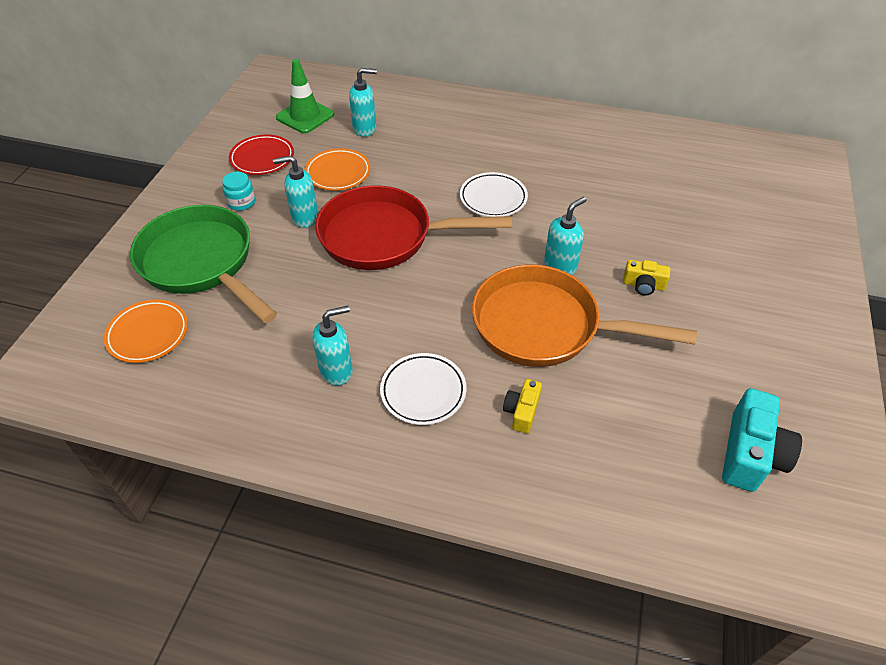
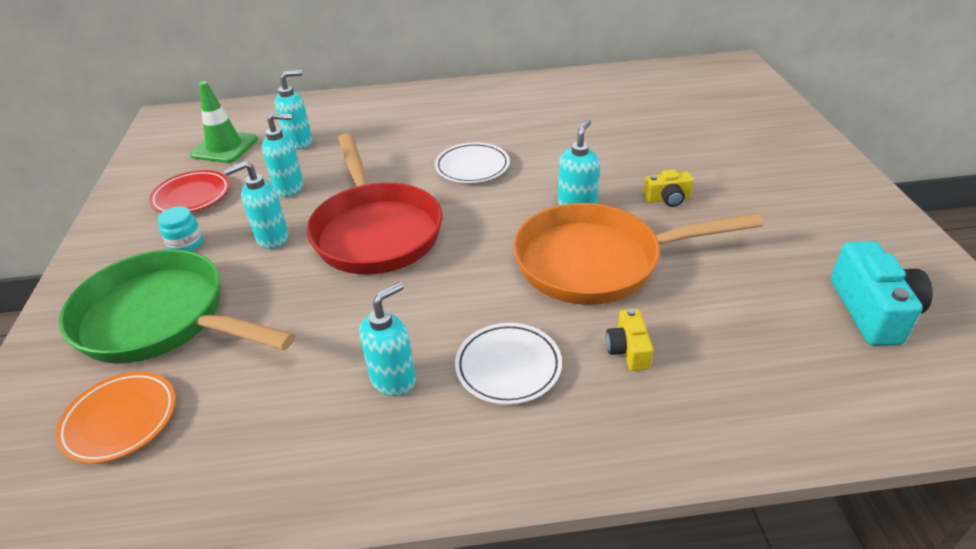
camera: 20 degrees left, 10 degrees down
(338, 173) = (290, 188): orange plate -> turquoise soap dispenser
(384, 236) = (375, 231): red pan -> red pan turned 90 degrees counterclockwise

